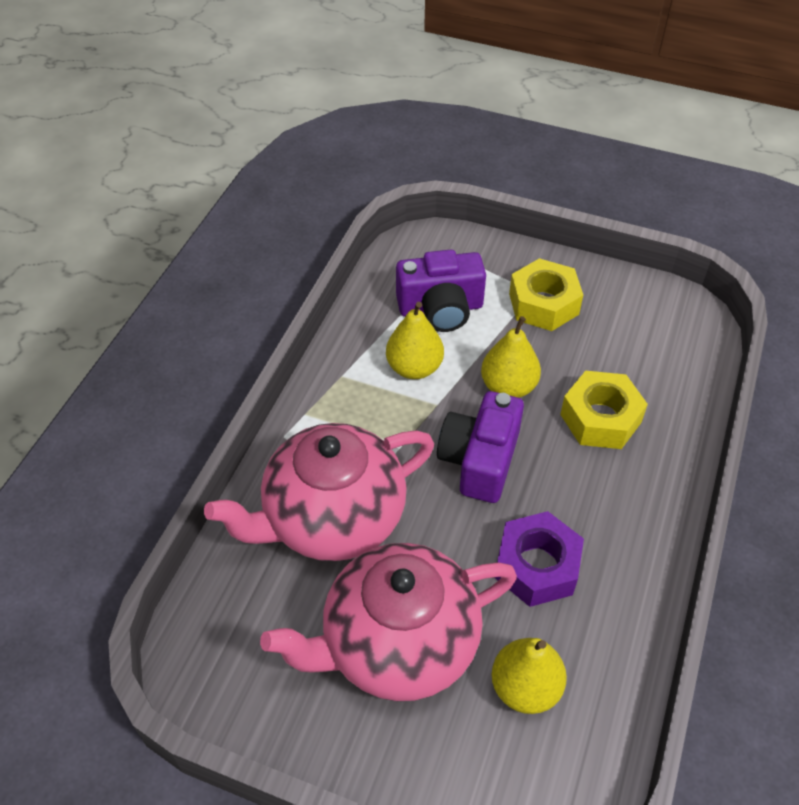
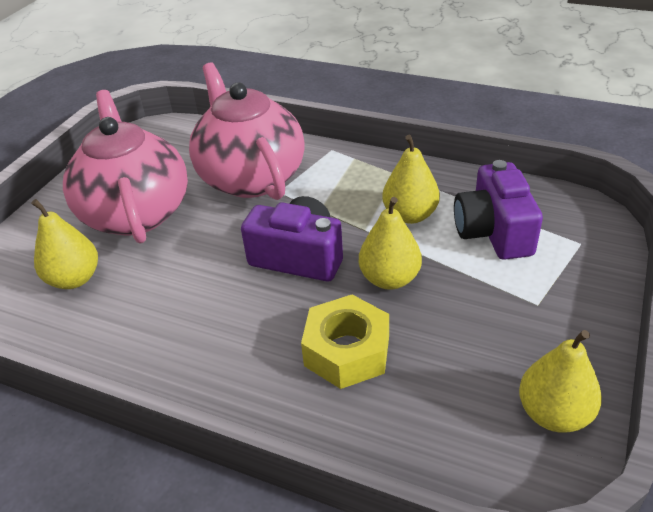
camera: 95 degrees right, 10 degrees down
(537, 566) = (179, 291): purple nut -> none
(543, 304) = (520, 312): yellow nut -> none
(640, 299) = (553, 414): none -> yellow pear

